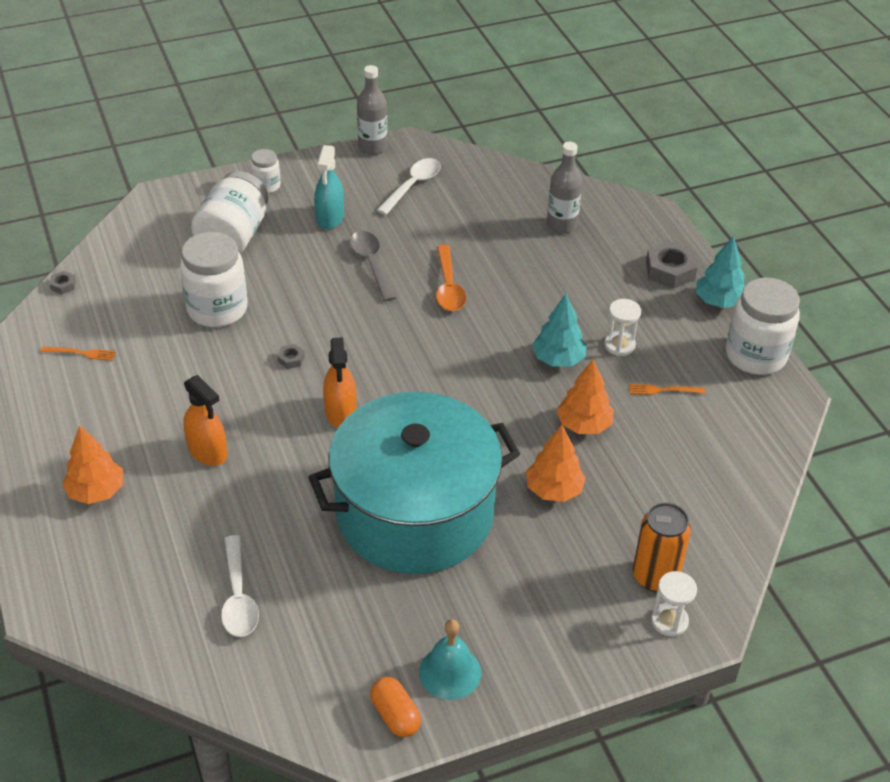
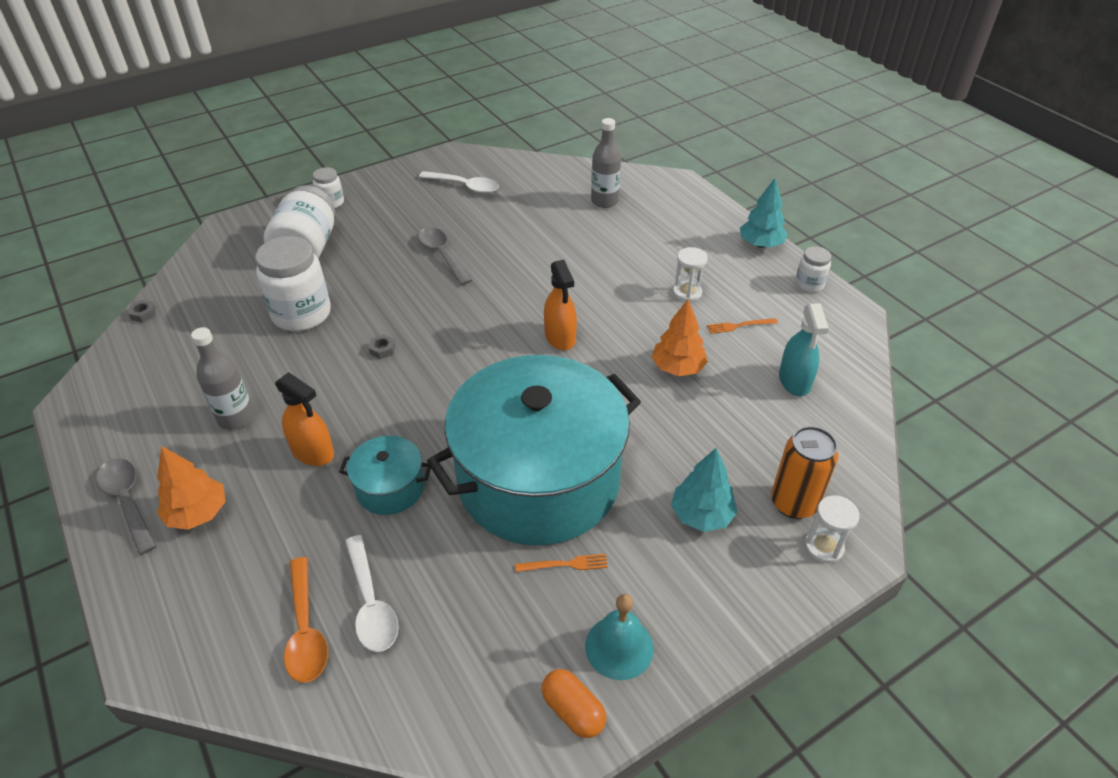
camera: 10 degrees left, 0 degrees up
(35, 470) = (127, 501): none -> grey spoon
(81, 353) = (167, 375): orange fork -> orange fork (565, 564)
(273, 497) = (390, 488): none -> turquoise pot
(330, 218) = (395, 221): turquoise spray bottle -> turquoise spray bottle (794, 381)
(340, 412) = (441, 392): orange spray bottle -> orange spray bottle (560, 337)
(372, 147) = (422, 161): grey bottle -> grey bottle (236, 418)
(413, 185) = (465, 186): white spoon -> white spoon turned 90 degrees clockwise
(448, 287) = (518, 265): orange spoon -> orange spoon (306, 630)
(554, 490) = (668, 433): orange tree -> none
(558, 359) = (635, 313): turquoise tree -> turquoise tree (701, 515)
(670, 270) = (710, 225): grey nut -> none
(755, 355) = (809, 284): white jar -> white jar, size x0.51

